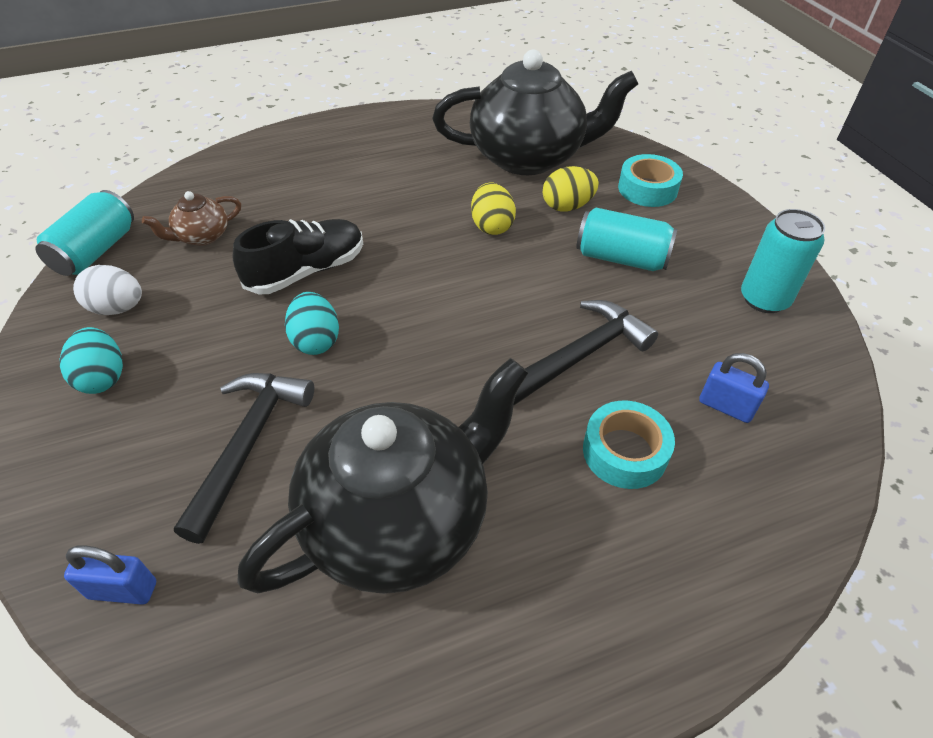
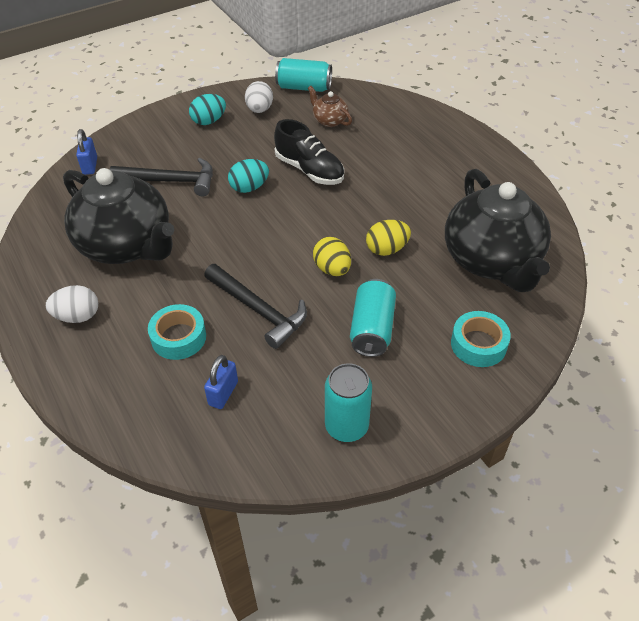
camera: 80 degrees right, 0 degrees up
(566, 604) = (78, 316): none -> white egg
(567, 206) = (429, 291): yellow egg -> yellow egg (332, 269)

